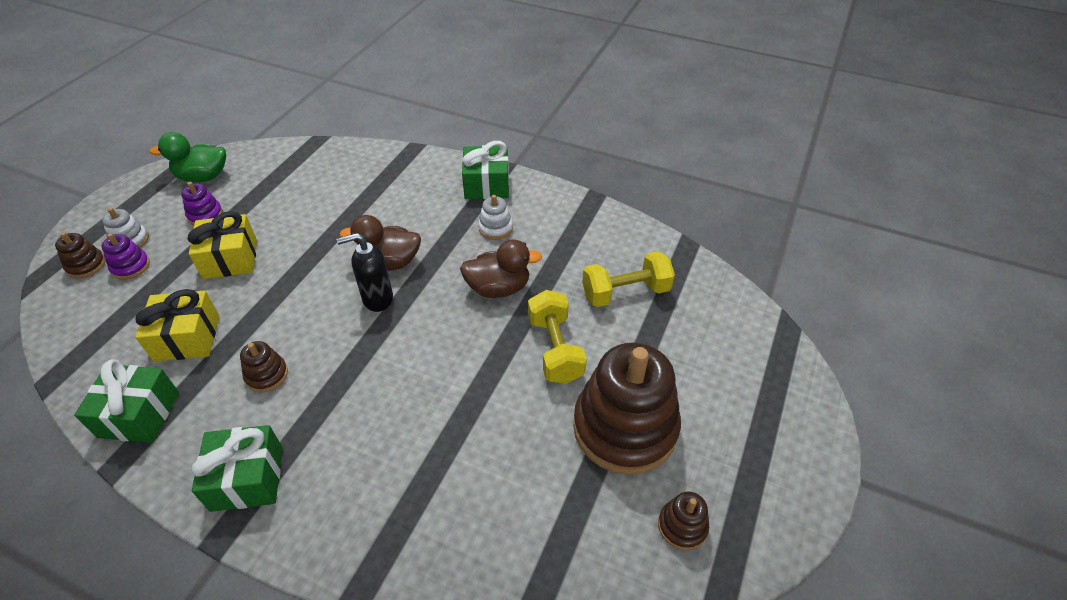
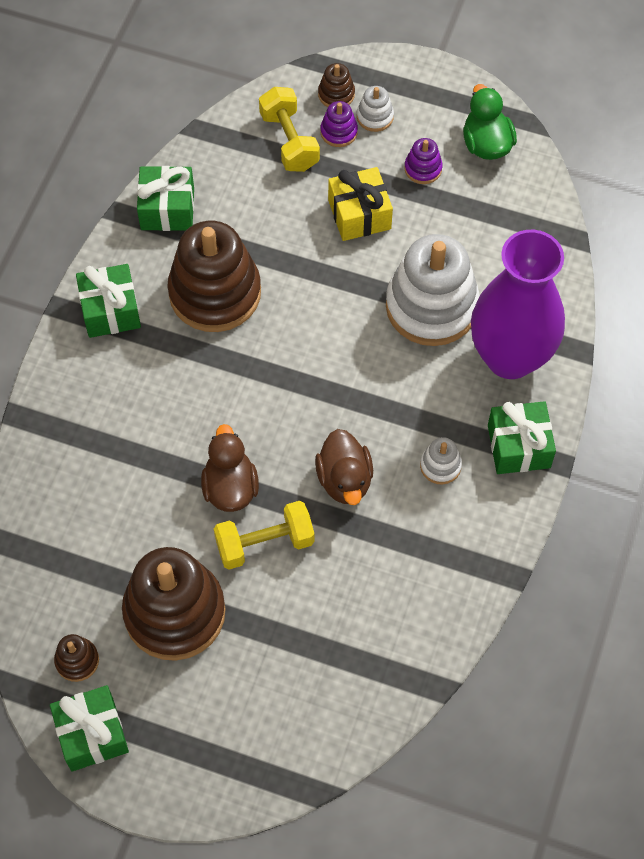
camera: 85 degrees right, 15 degrees up
(187, 338) = (253, 214): yellow gift -> none
(266, 375) = (215, 293): brown stacking toy -> brown stacking toy, size x2.35
(345, 221) = (431, 306): none -> white stacking toy
(377, 299) = (317, 364): black soap dispenser -> none
(390, 262) = (372, 365): brown duck -> brown duck (230, 487)
(408, 182) = (510, 357): none -> purple vase
(625, 292) = (351, 613): yellow dumbbell -> yellow dumbbell (289, 141)
(764, 512) = (92, 734): none -> green gift

